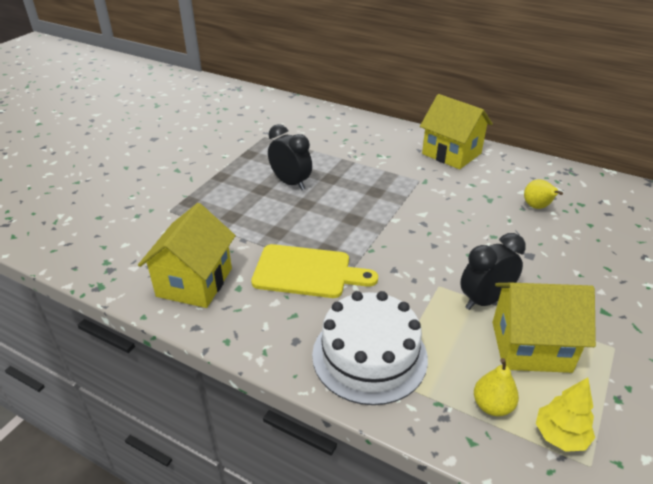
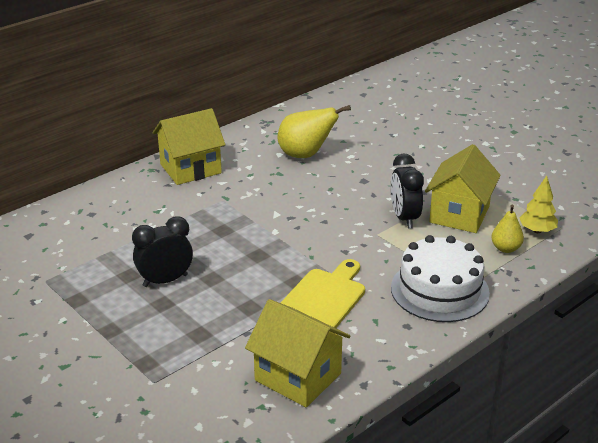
camera: 70 degrees left, 5 degrees down
(537, 207) = (305, 155): yellow pear -> yellow pear, size x1.72

